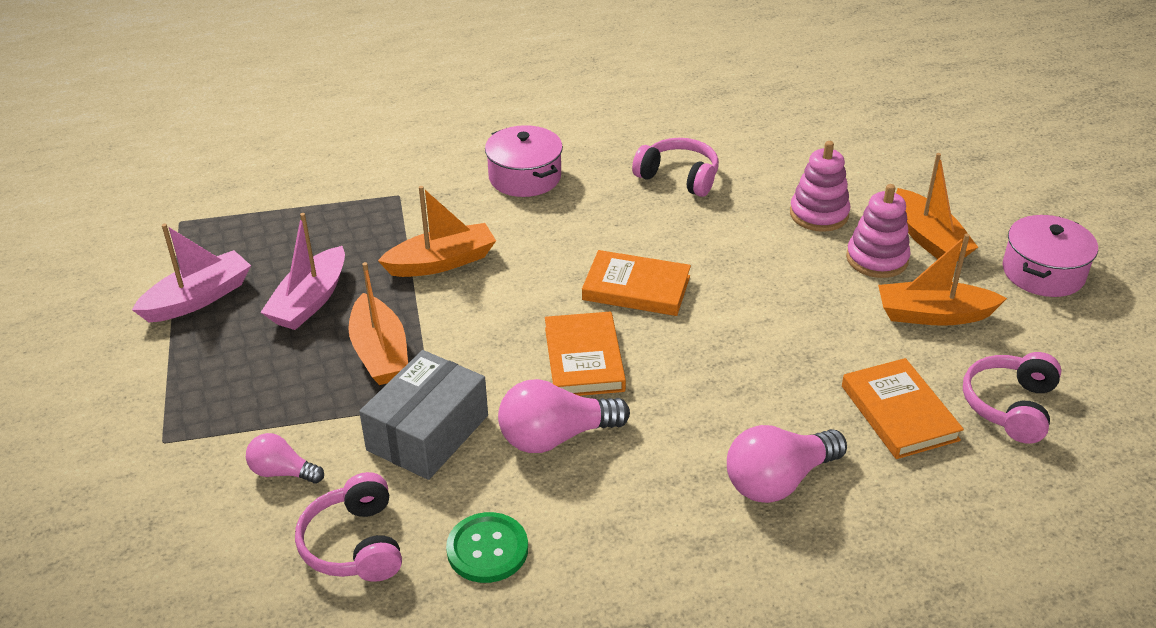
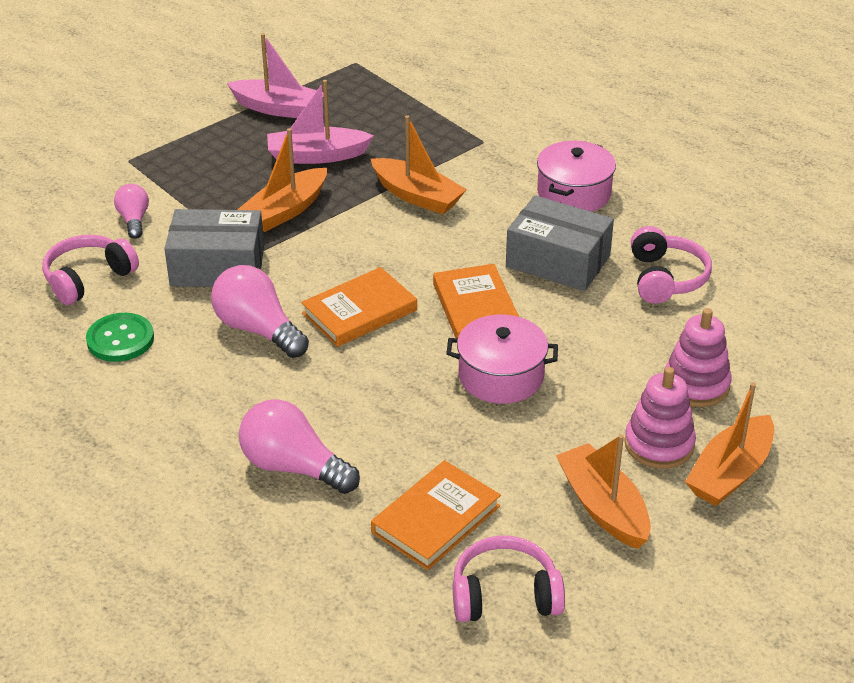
camera: 60 degrees right, 0 degrees up
(610, 220) = (558, 261): none -> grey box
(1043, 272) = (753, 575): pink pot -> pink pot (501, 376)

